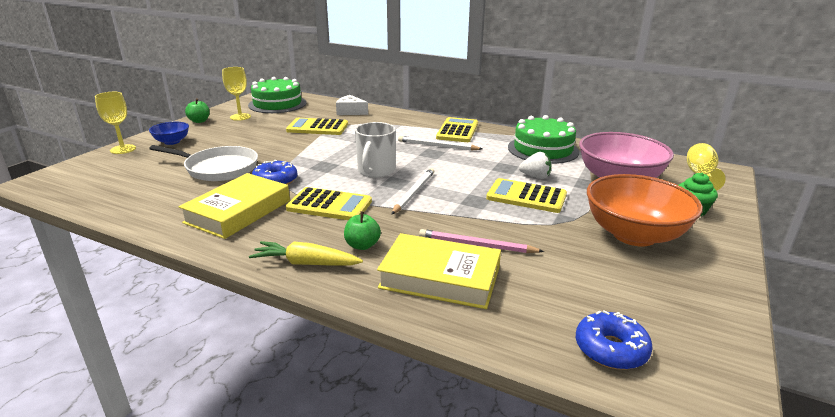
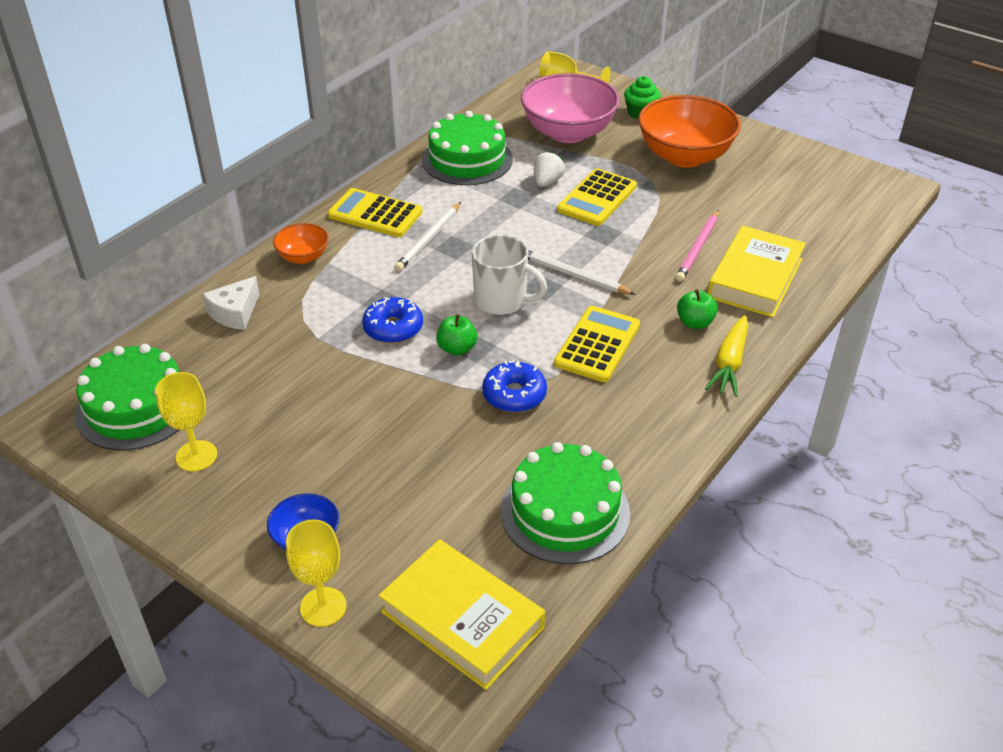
camera: 80 degrees left, 15 degrees up
(158, 202) = (565, 512): none -> green cake
(199, 121) = (195, 515): green apple -> green apple (457, 348)
(219, 168) = (452, 459): white pan -> none
(238, 211) = (604, 425): yellow book -> yellow book (462, 619)
(317, 127) = (303, 353): yellow calculator -> none
(404, 119) = (303, 257): none -> orange bowl
(611, 349) = (846, 212): blue donut -> blue donut (393, 328)

